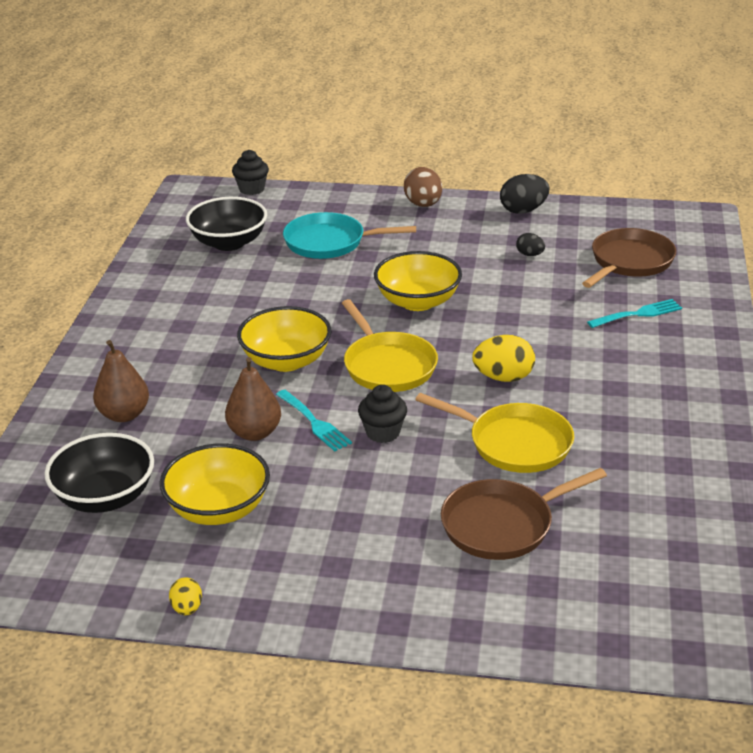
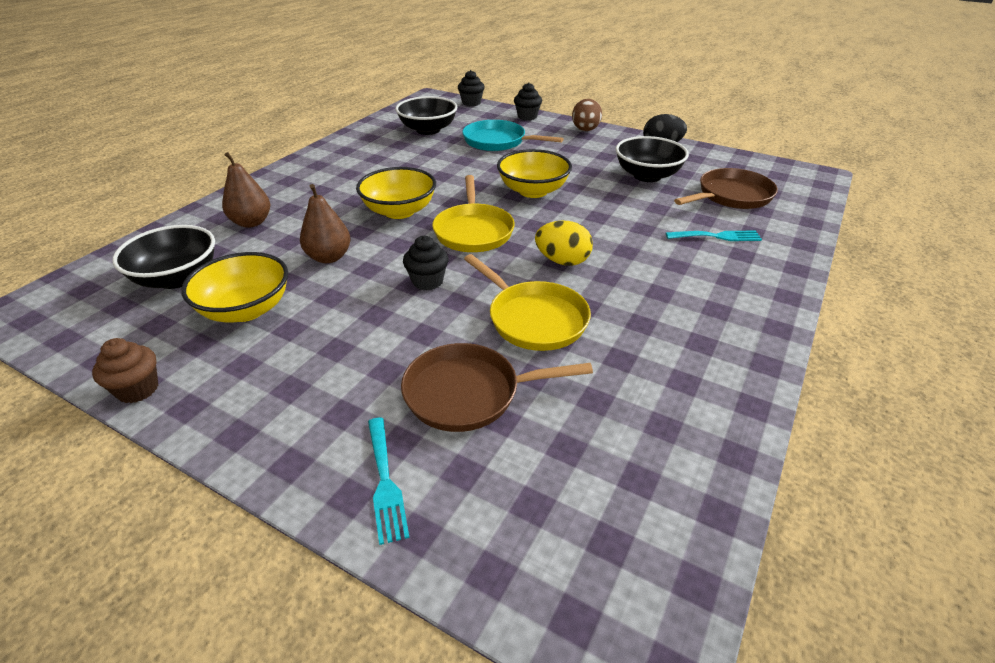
camera: 20 degrees right, 5 degrees up
(187, 608) = (138, 389): yellow egg -> brown cupcake
(314, 422) = (380, 260): turquoise fork -> turquoise fork (385, 482)
(339, 197) = (527, 117): none -> black cupcake
(530, 255) = (647, 176): black egg -> black bowl

